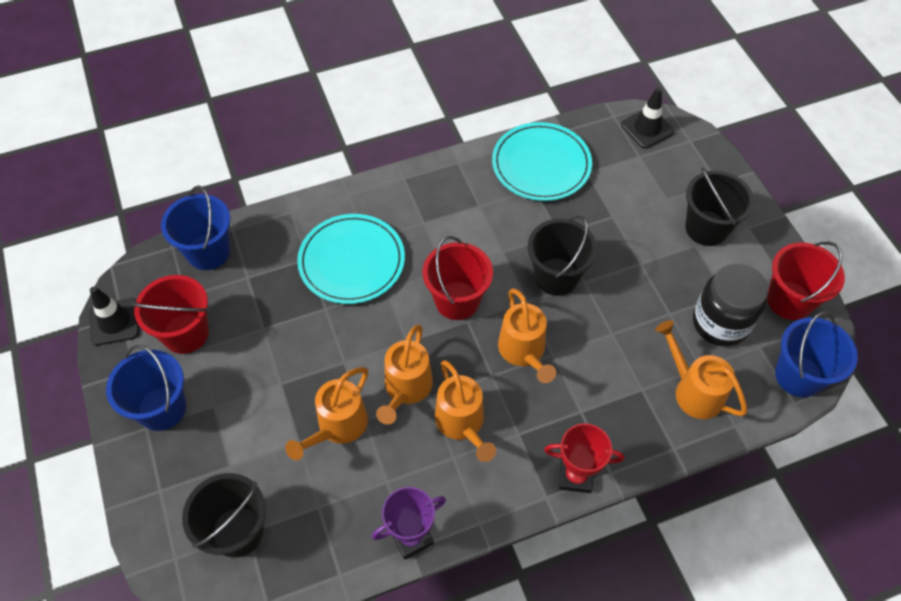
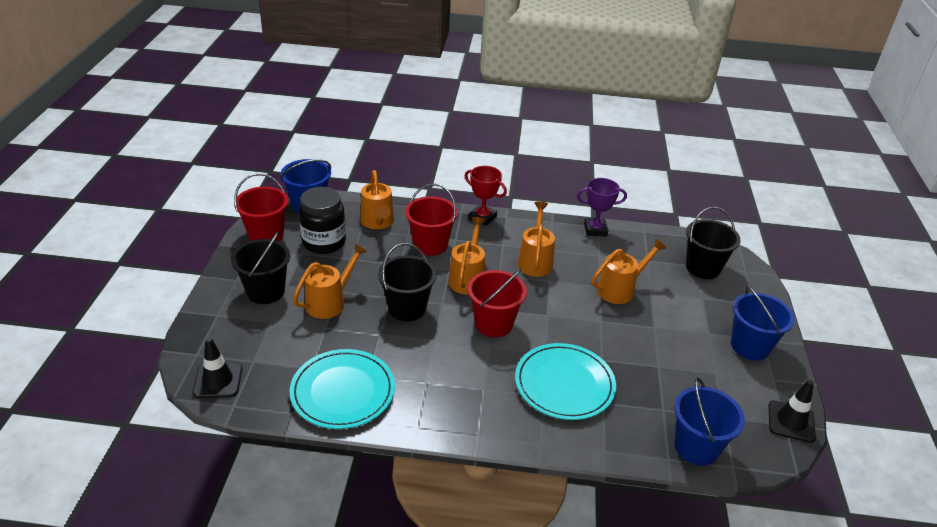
camera: 155 degrees left, 20 degrees down
(186, 333) = (726, 388): red bucket -> red bucket (430, 245)
(406, 389) = (563, 290): orange watering can -> orange watering can (330, 302)

